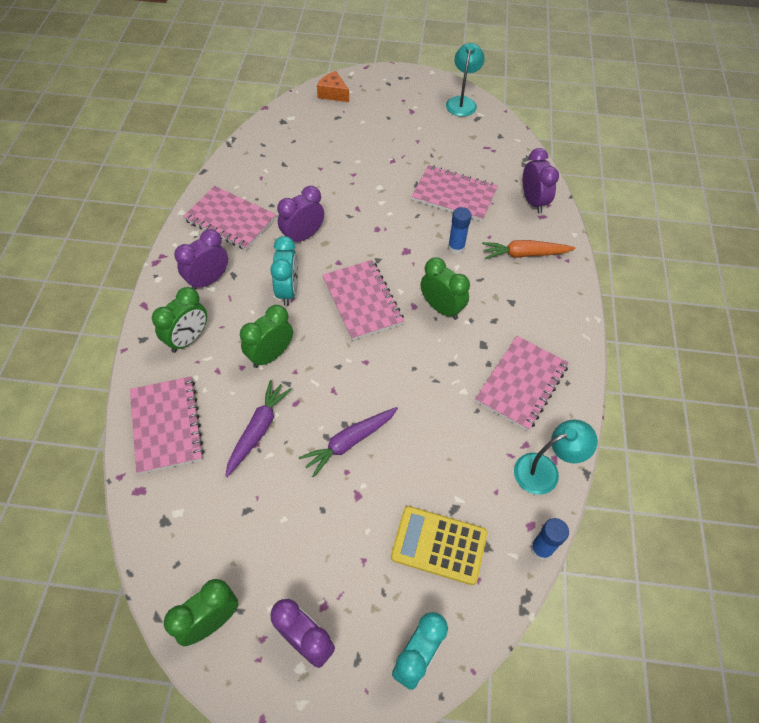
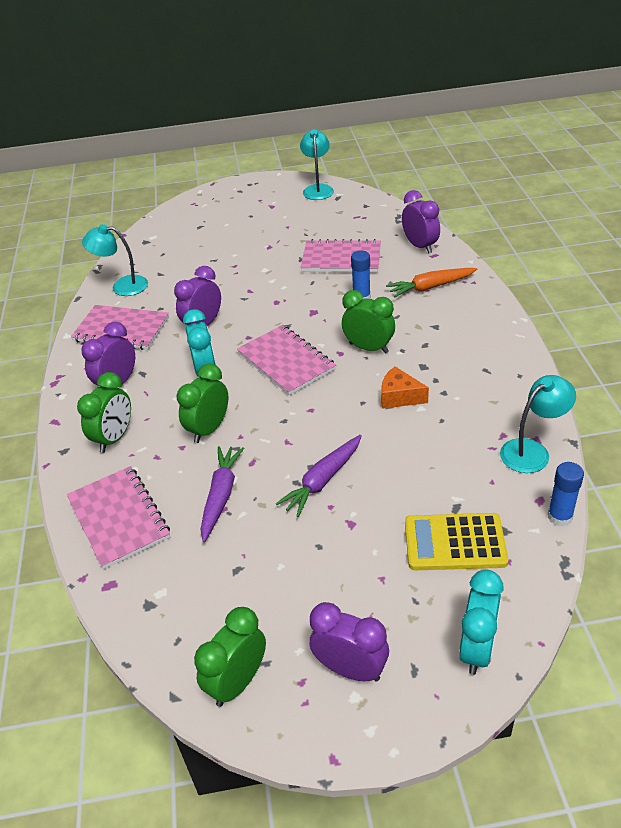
camera: 10 degrees left, 15 degrees down
(246, 169) = (122, 286): none -> turquoise lamp
(333, 93) = (188, 210): orange cheese -> orange cheese (399, 397)
(521, 384) = (475, 387): pink notebook -> none

